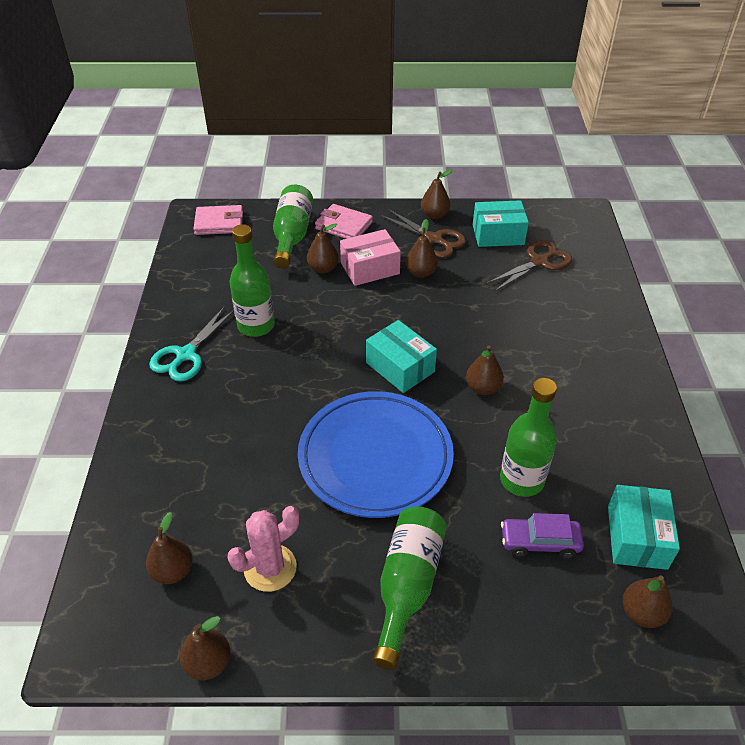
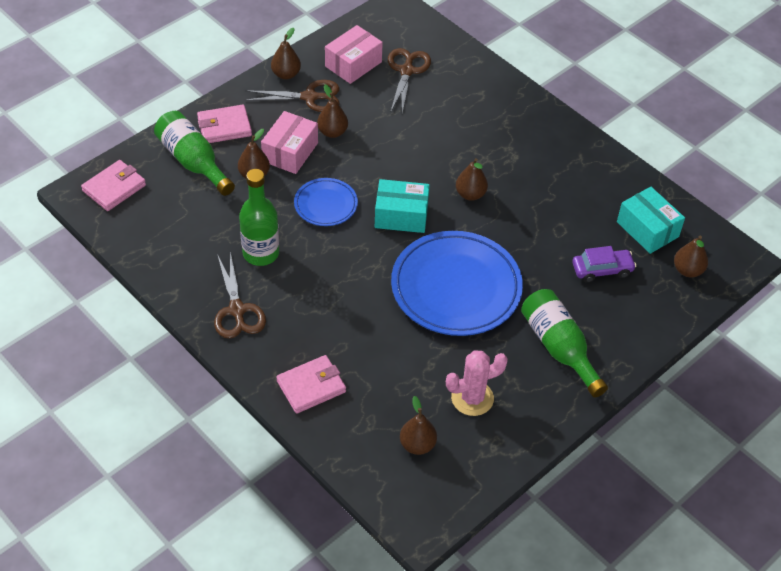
camera: 45 degrees left, 5 degrees up
(159, 452) = (311, 386): none -> pink wallet
(186, 355) = (237, 310): turquoise scissors -> brown scissors
(208, 663) = (501, 472): brown pear -> none
(270, 568) = (472, 398): pink cactus -> pink cactus turned 60 degrees clockwise
(349, 321) = (325, 205): none -> blue plate
(498, 234) = (353, 64): turquoise box -> pink box
(521, 480) = (555, 239): green bottle -> none
(540, 542) = (602, 270): purple car -> purple car turned 150 degrees counterclockwise

